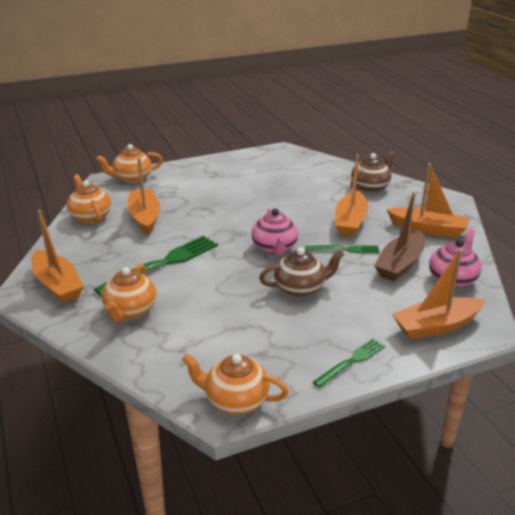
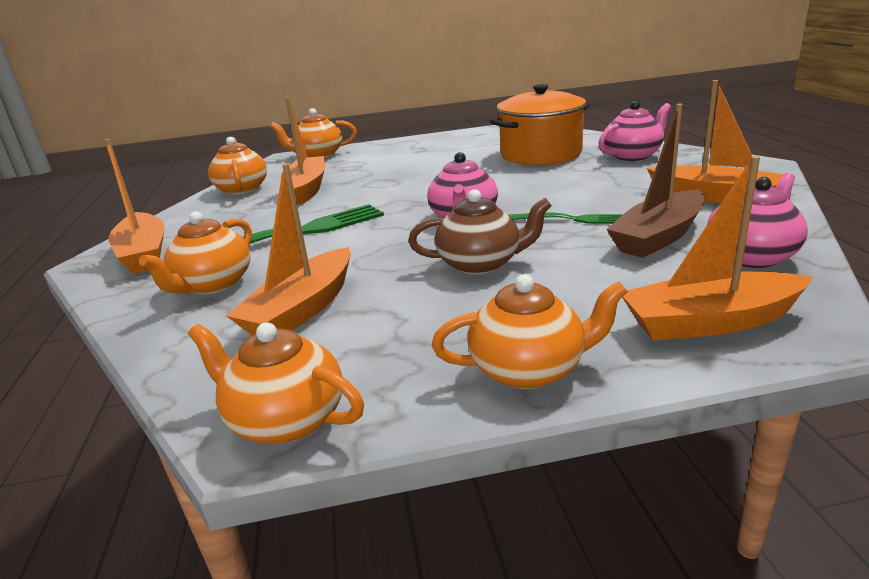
camera: 15 degrees right, 5 degrees down
(306, 183) = (541, 154): none -> orange pot
(350, 222) = (591, 190): orange boat -> orange boat (302, 309)
(352, 361) = (529, 369): green fork -> orange teapot
(370, 187) = (632, 155): brown teapot -> pink teapot

